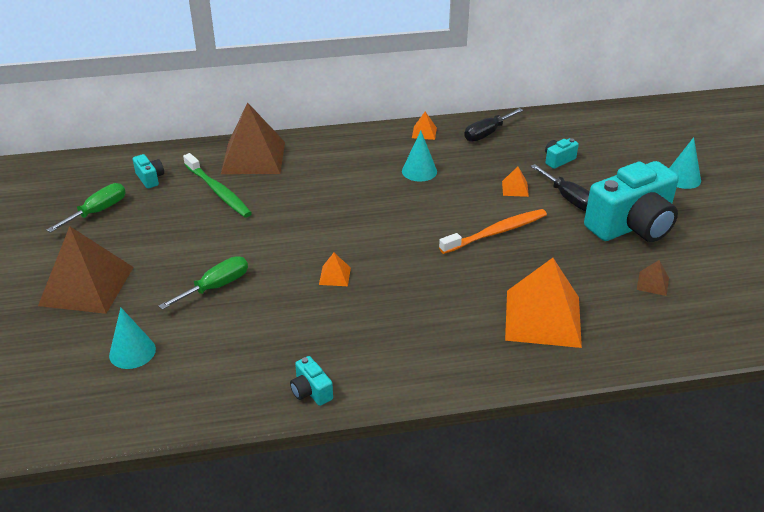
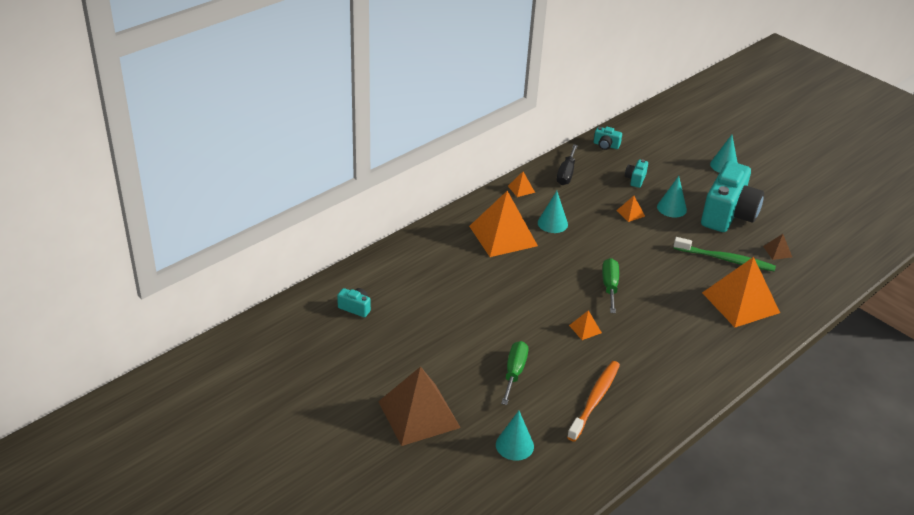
camera: 35 degrees left, 0 degrees up
(98, 211) = (349, 353): green screwdriver -> green screwdriver (609, 286)
(218, 191) = (424, 297): green toothbrush -> green toothbrush (726, 259)
(253, 157) = (416, 258): brown pyramid -> none
(311, 391) = (660, 415): turquoise camera -> turquoise camera (606, 145)
(356, 166) = (503, 236): none -> orange pyramid
(496, 232) = (653, 252): orange toothbrush -> orange toothbrush (595, 400)
(568, 198) = (671, 208): black screwdriver -> turquoise cone

